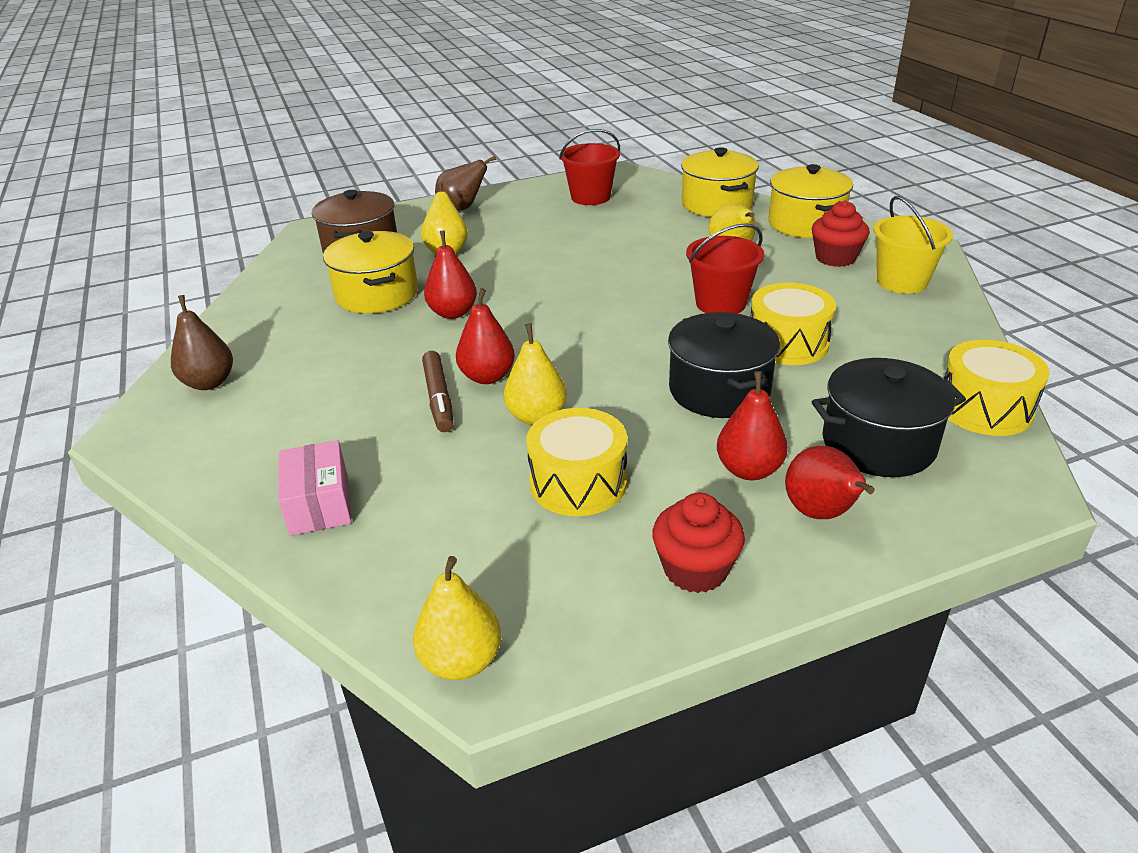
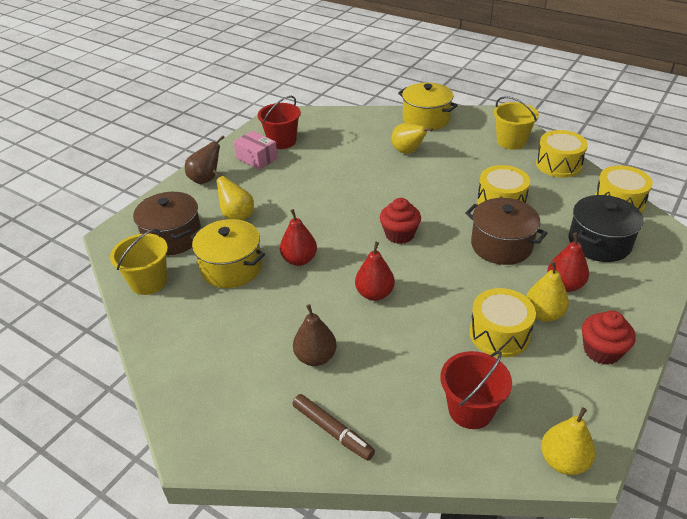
camera: 35 degrees left, 5 degrees up
(209, 383) = (200, 384): brown pear -> brown pear (315, 357)
(288, 278) = (149, 282): none -> yellow bucket
(319, 504) = (383, 423): pink box -> pink box (257, 158)
(438, 398) = (364, 321): brown marker -> brown marker (332, 431)
(536, 417) = (432, 306): yellow pear -> yellow pear (543, 314)
(716, 204) = (363, 121): yellow pot -> none
(719, 390) = (501, 245): black pot -> brown pot
(720, 303) = (442, 190): red bucket -> red bucket (470, 410)
(821, 513) = (617, 292): red pear -> none
(835, 258) = (465, 137): red cupcake -> red cupcake (399, 234)
(943, 330) = (558, 164): none -> yellow drum

